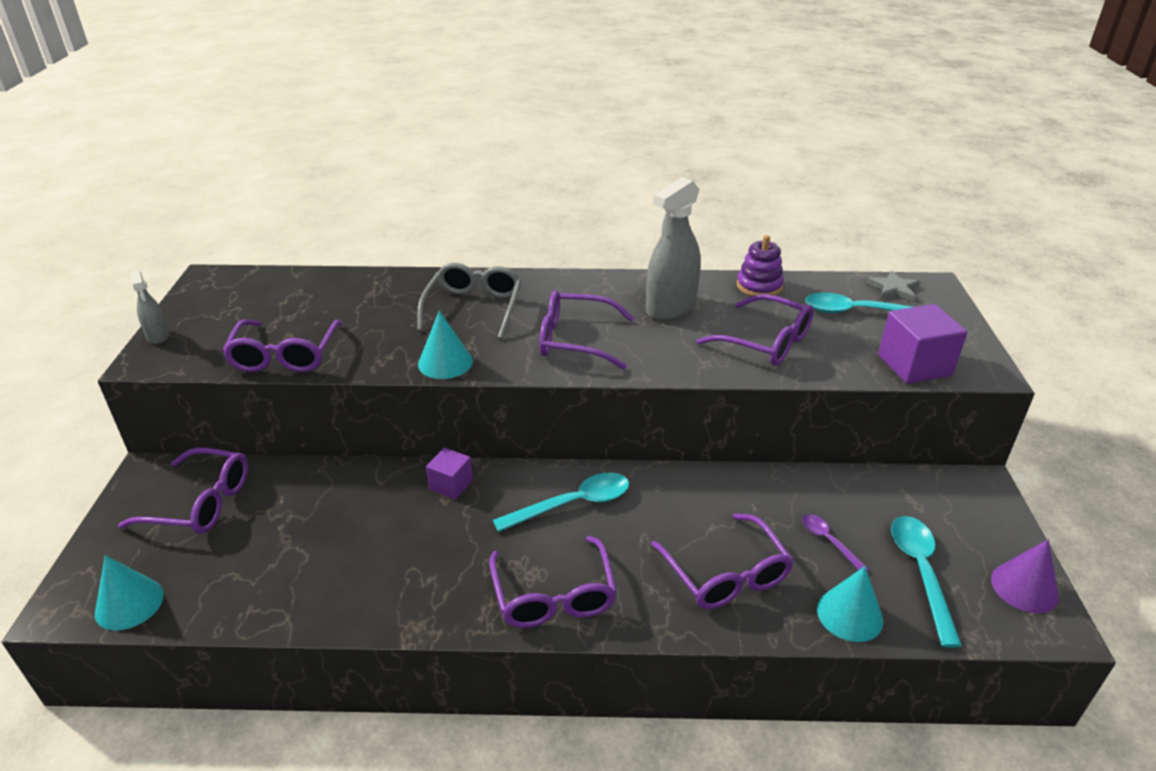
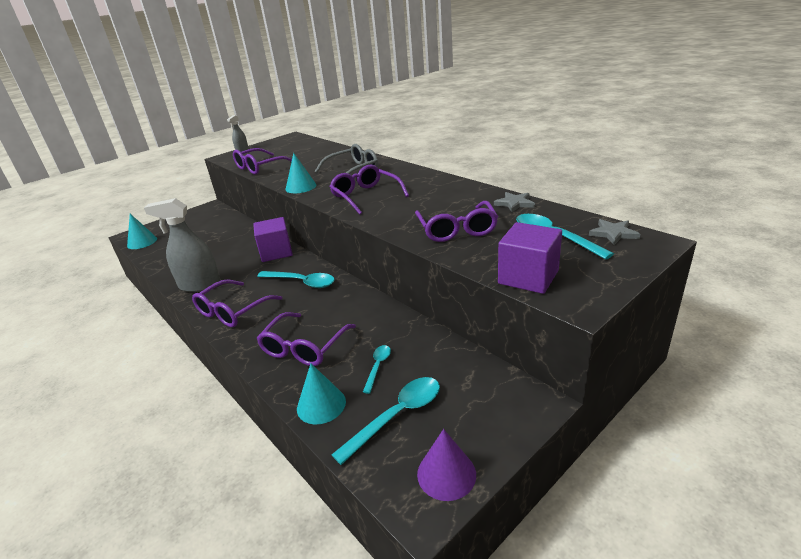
camera: 50 degrees right, 5 degrees down
(202, 503) = (204, 222): purple glasses -> none
(451, 485) = (276, 252): purple cube -> purple cube, size x1.66
(671, 307) = (440, 197): grey spray bottle -> grey spray bottle (200, 285)
(759, 286) = (514, 203): purple stacking toy -> grey star
(829, 541) = (378, 367): purple spoon -> turquoise spoon

